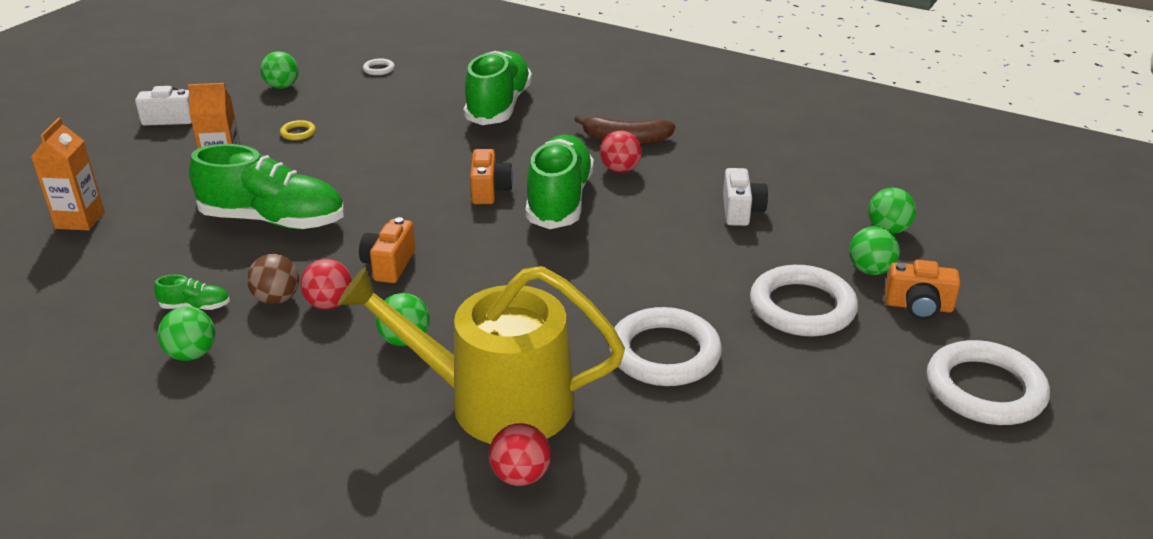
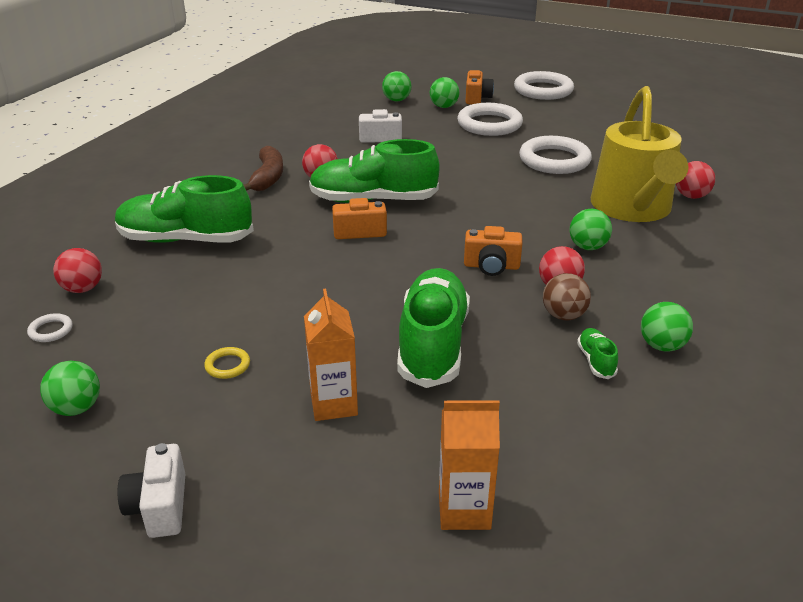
camera: 95 degrees left, 0 degrees up
(432, 74) = (83, 289): none -> red ball

